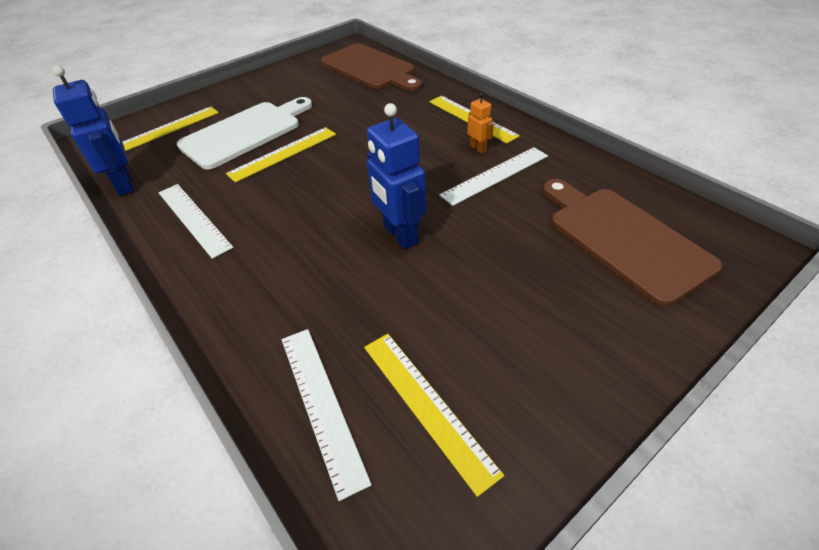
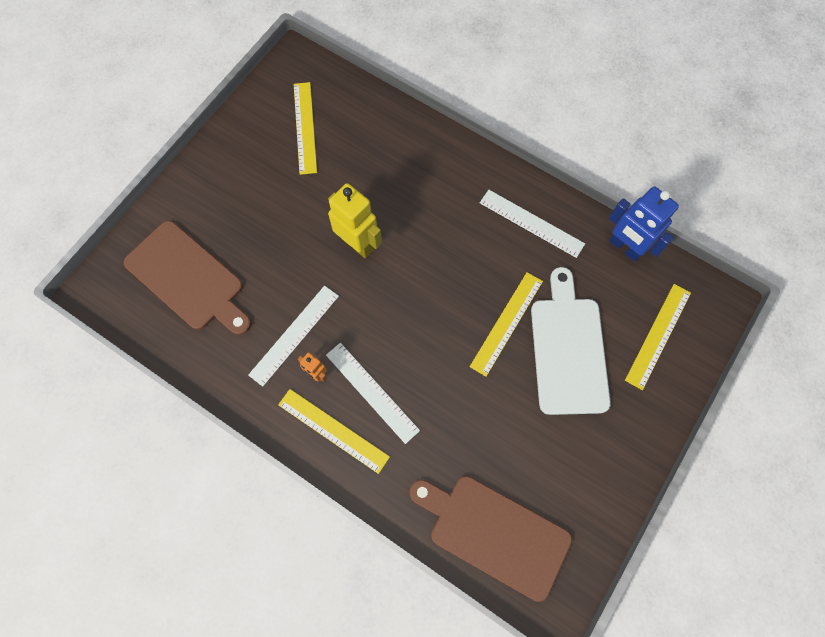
camera: 160 degrees right, 25 degrees up
(245, 132) = (568, 349): white cutting board -> white cutting board turned 150 degrees clockwise
(322, 404) = (361, 115): white ruler -> white ruler (371, 392)
(400, 235) = (358, 244): blue robot -> yellow robot
(426, 405) = (305, 127): yellow ruler -> yellow ruler turned 45 degrees clockwise

